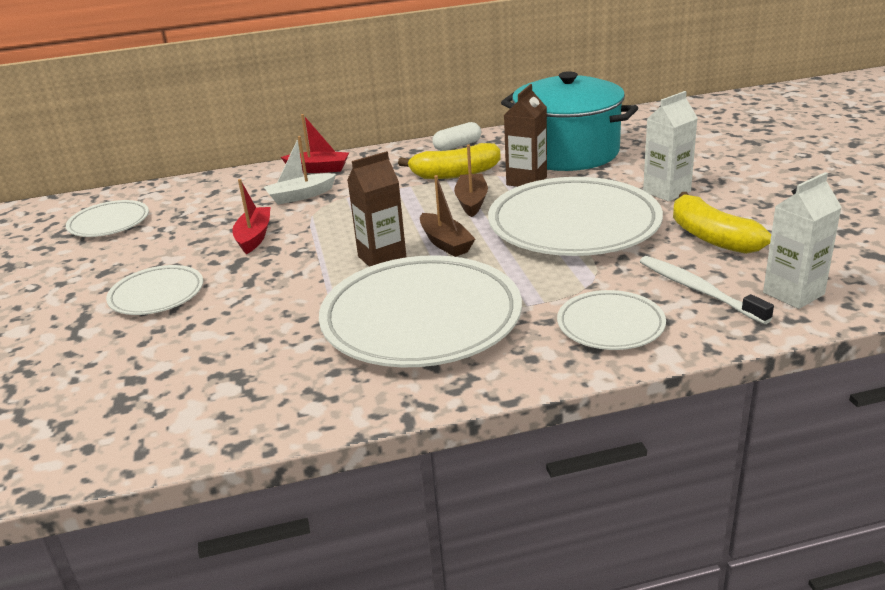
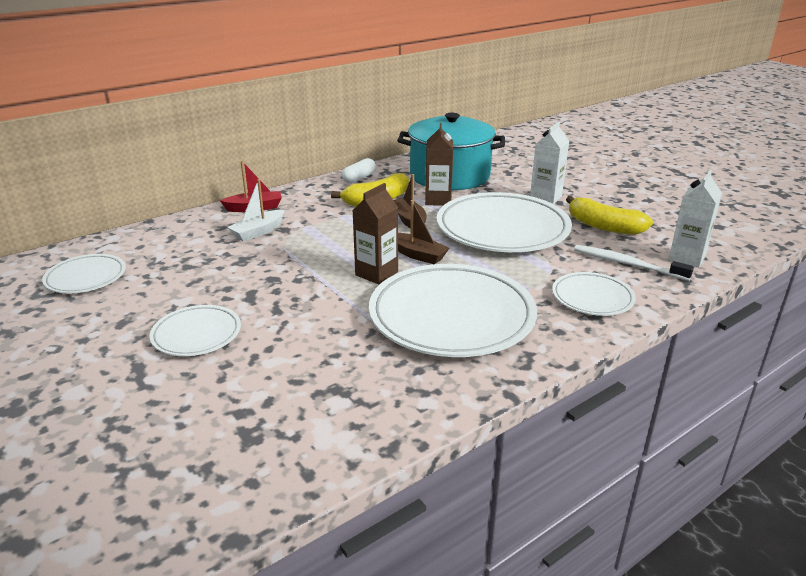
camera: 25 degrees left, 0 degrees up
(254, 237) = (246, 271): red boat -> none

